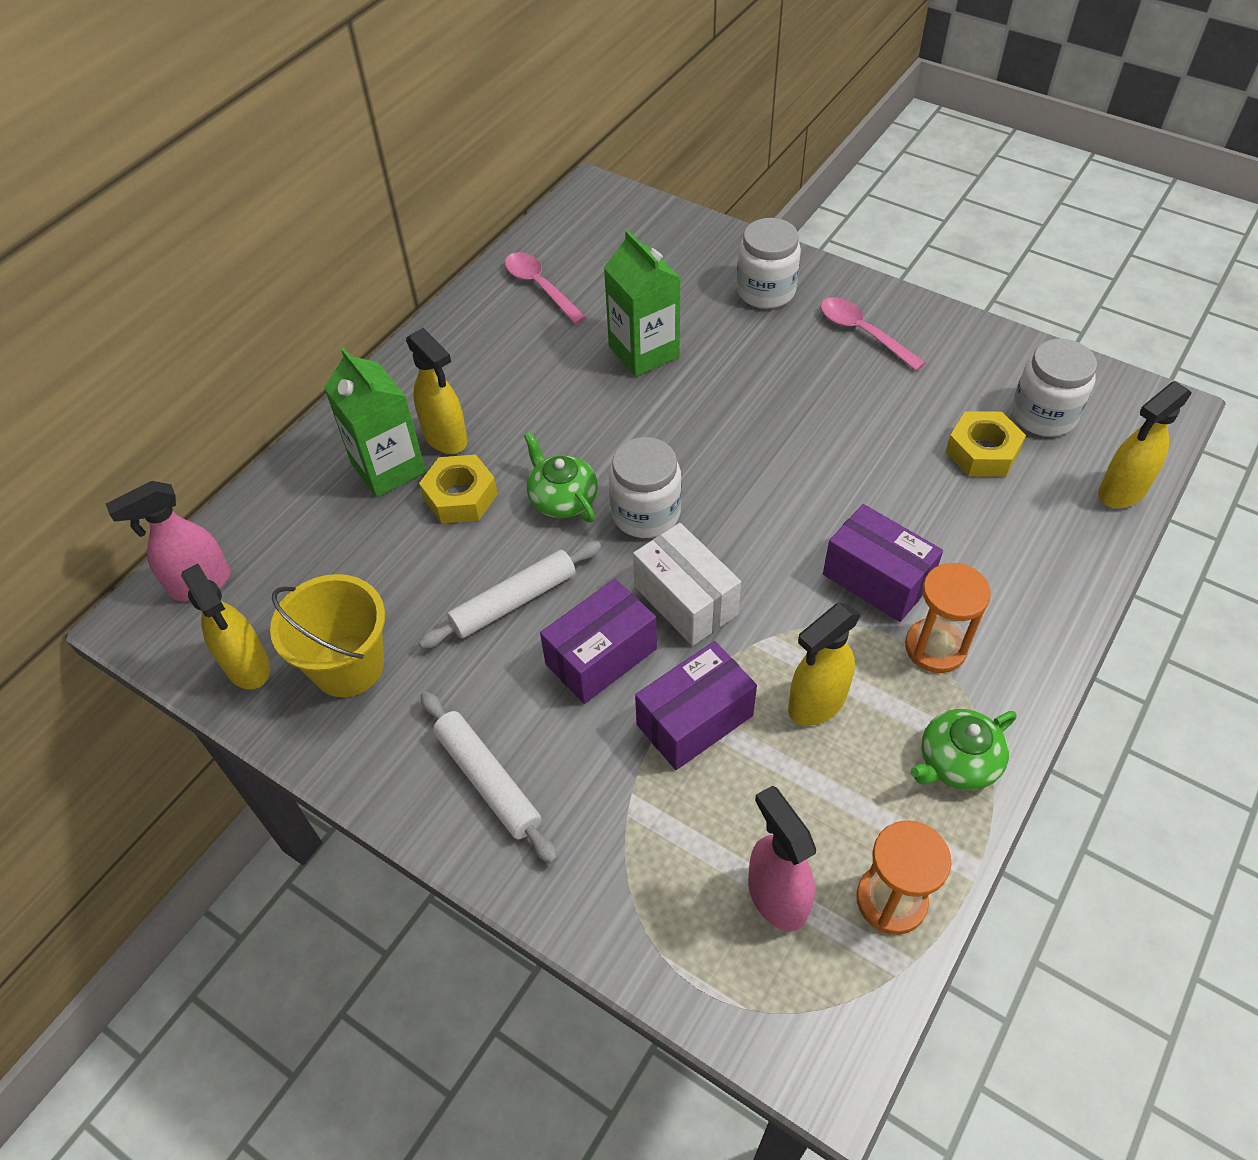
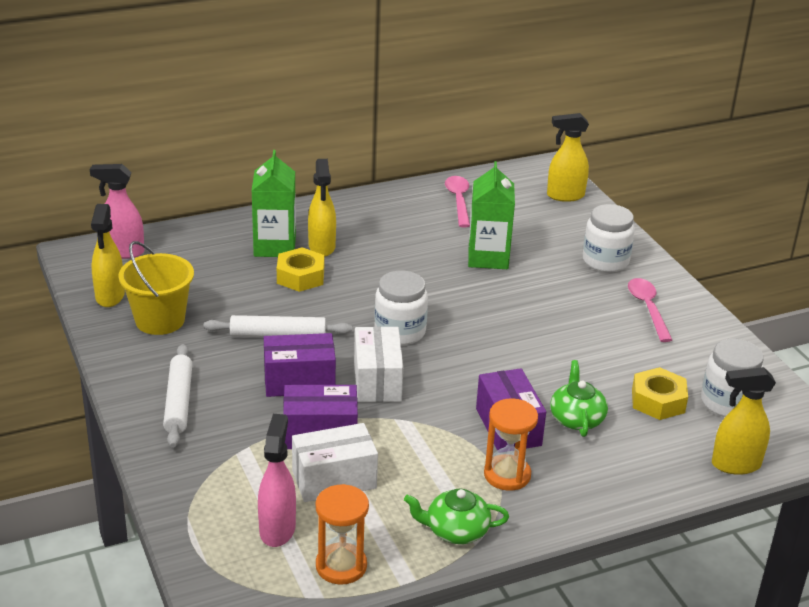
camera: 30 degrees right, 20 degrees down
(562, 499) = (358, 303): green teapot -> green teapot (576, 418)
(770, 777) = (334, 479): none -> white box
(816, 703) = (400, 462): yellow spray bottle -> yellow spray bottle (565, 196)

